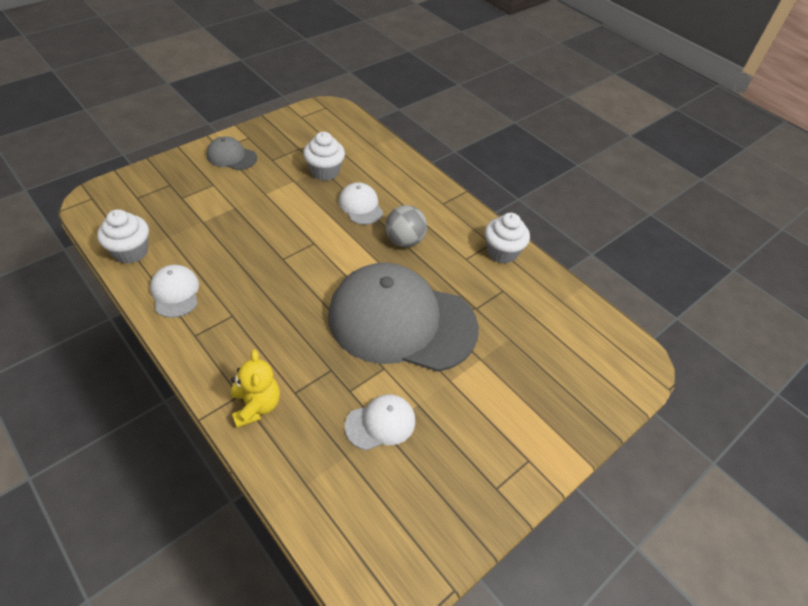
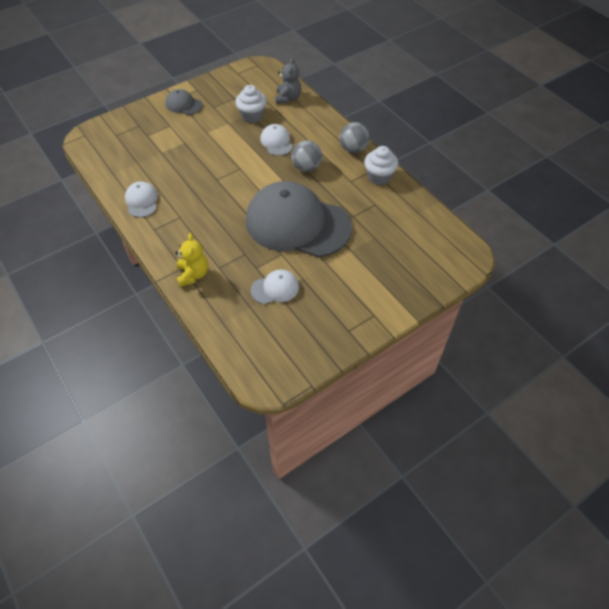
camera: 10 degrees right, 5 degrees up
(131, 252) = (112, 173): white cupcake -> none
(369, 149) = (288, 98): none -> grey teddy bear
(462, 215) = (353, 149): none -> grey ball

